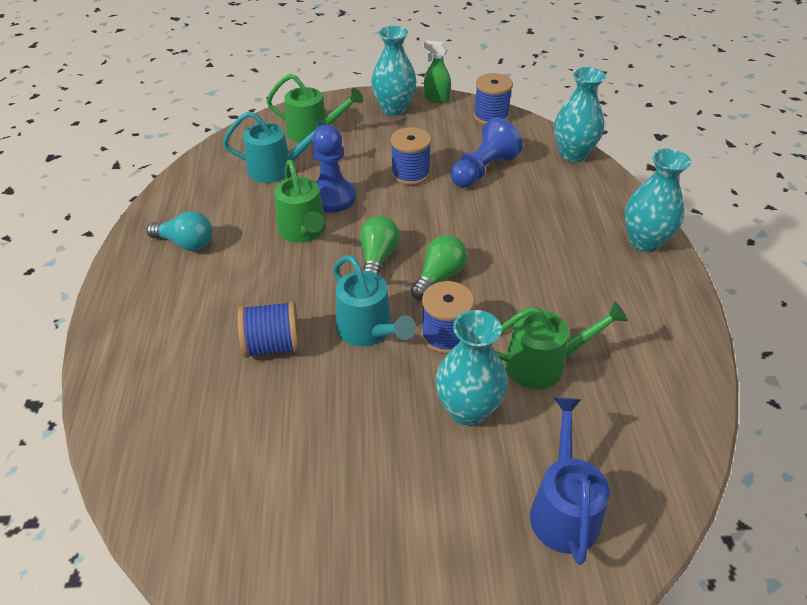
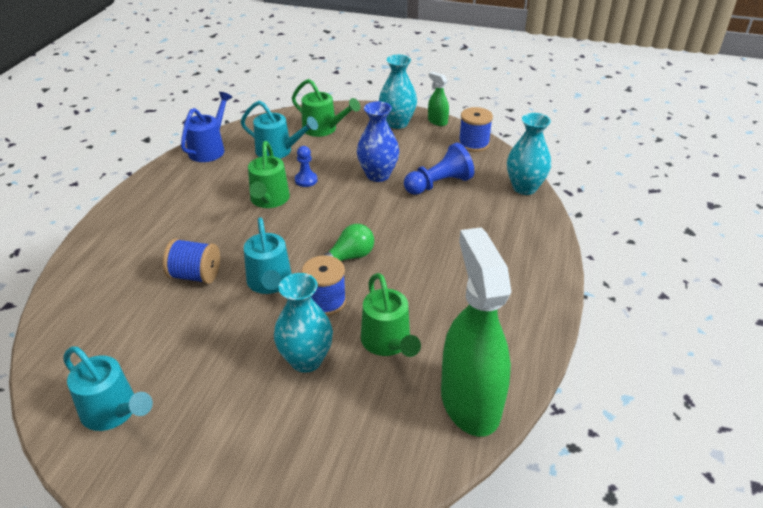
camera: 20 degrees right, 5 degrees down
(186, 243) = (181, 190): turquoise light bulb -> none
(281, 546) = (114, 412): none -> turquoise watering can
(332, 197) = (306, 180): blue pawn -> blue pawn, size x0.59
(377, 258) = (311, 232): green light bulb -> none
(410, 174) = (378, 175): blue spool -> blue vase
(544, 364) = (388, 343): green watering can -> green watering can turned 60 degrees clockwise
(563, 508) = (331, 452): blue watering can -> blue watering can (210, 149)
(644, 242) = (540, 271): turquoise vase -> none
(666, 404) = (470, 402): none -> green spray bottle

